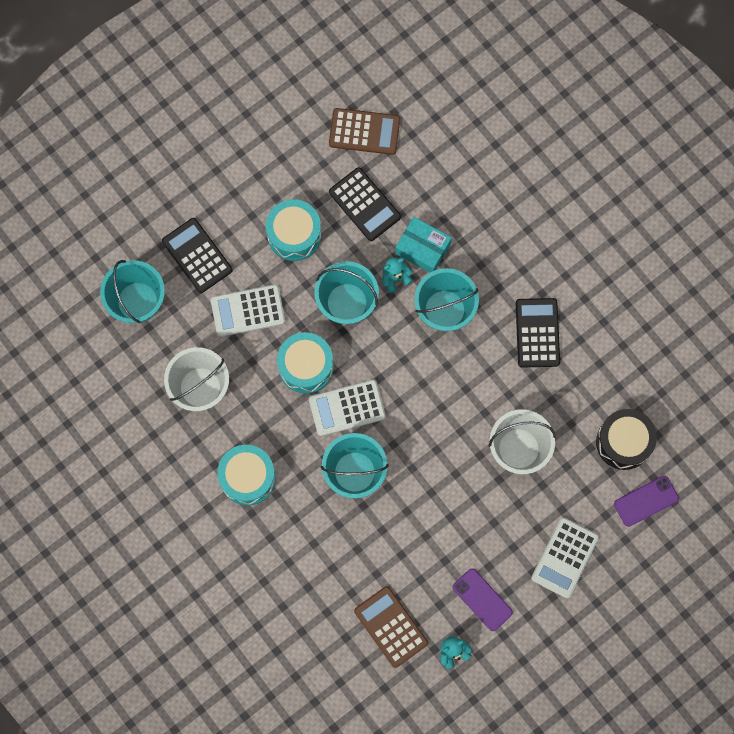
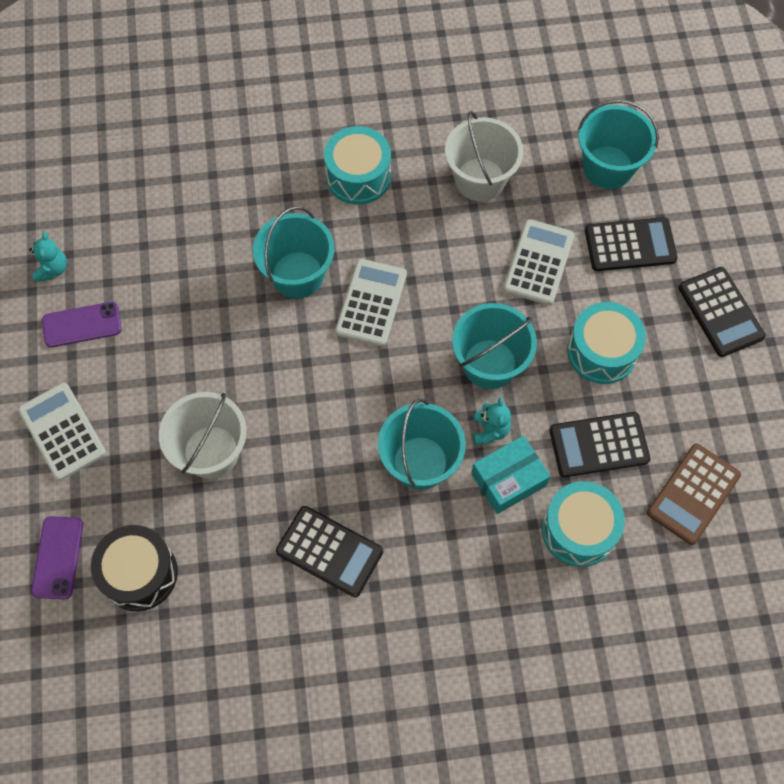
camera: 120 degrees right, 10 degrees down
(218, 172) = (720, 312): none -> black calculator
(306, 366) = (442, 287): turquoise drum -> turquoise drum (578, 530)
(391, 627) = (120, 226): brown calculator -> none

